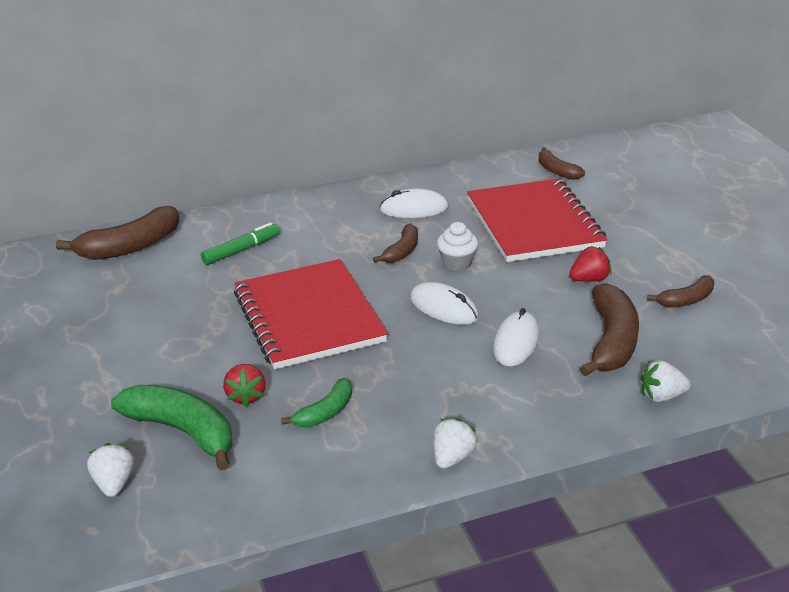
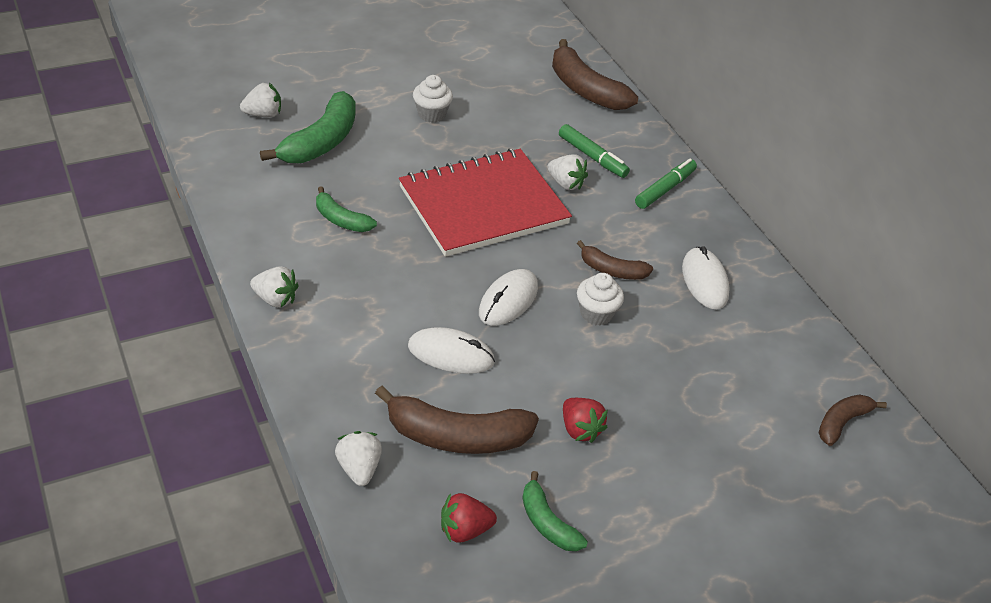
camera: 80 degrees right, 10 degrees up
(147, 347) = (431, 114): none -> white cupcake
(246, 396) = (364, 173): red strawberry -> red strawberry (464, 530)
(280, 267) = (565, 183): none -> white strawberry
(294, 216) = (665, 189): none -> green marker
(534, 223) = (697, 388): red notebook -> none
(686, 300) = (547, 523): brown banana -> green banana

